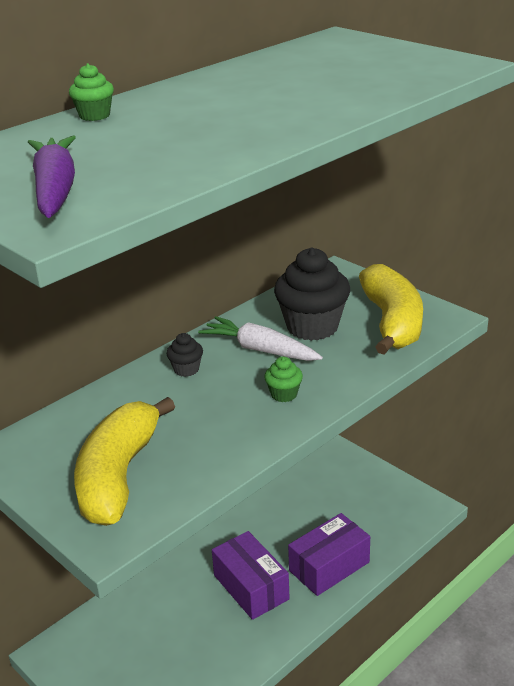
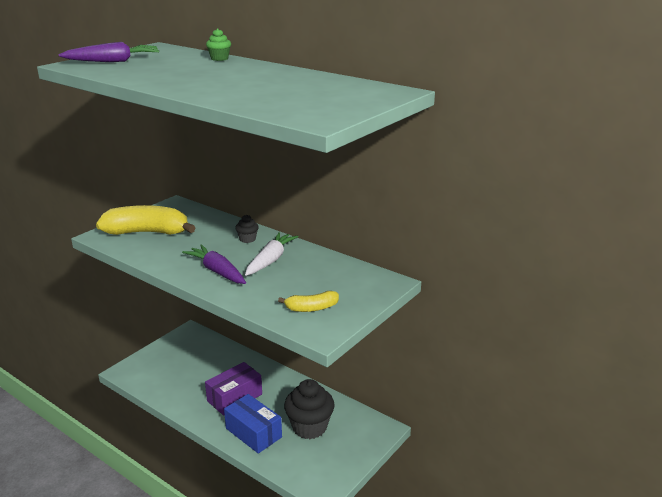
camera: 80 degrees right, 5 degrees down
(284, 394) = (217, 271): green cupcake -> purple carrot
(312, 327) = (302, 276): black cupcake -> black cupcake (309, 427)
(329, 566) = (253, 433): purple box -> blue box
(392, 322) = (312, 308): yellow banana -> yellow banana, size x0.51

